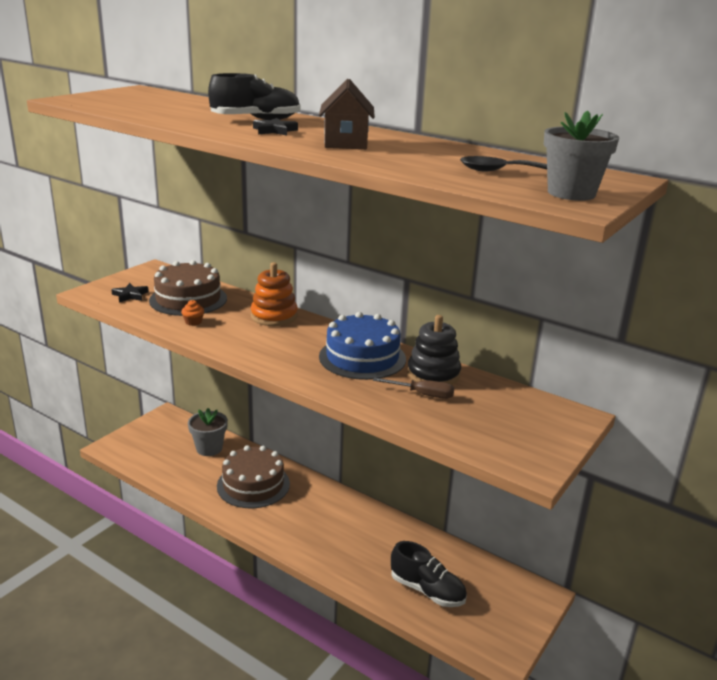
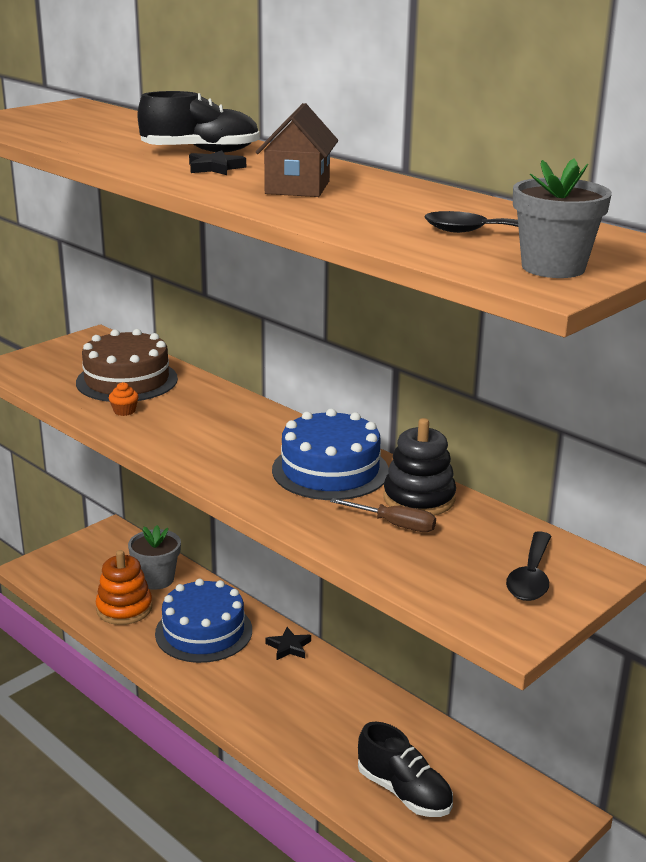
camera: 10 degrees right, 0 degrees up
(130, 295) = (55, 372): black star -> black star (289, 647)
(253, 484) = (204, 631): brown cake -> blue cake
(274, 316) = (231, 408): orange stacking toy -> orange stacking toy (124, 608)
(532, 426) = (531, 577): none -> black spoon

